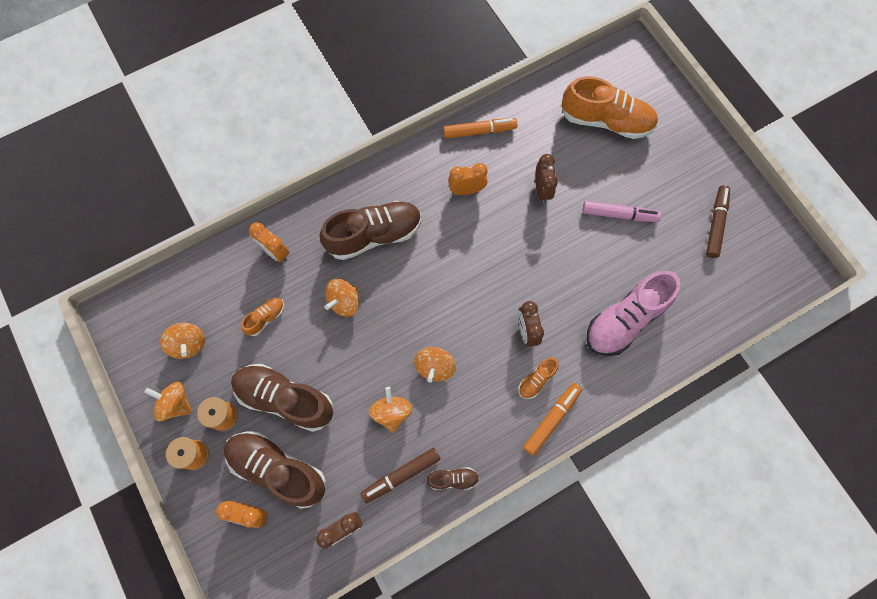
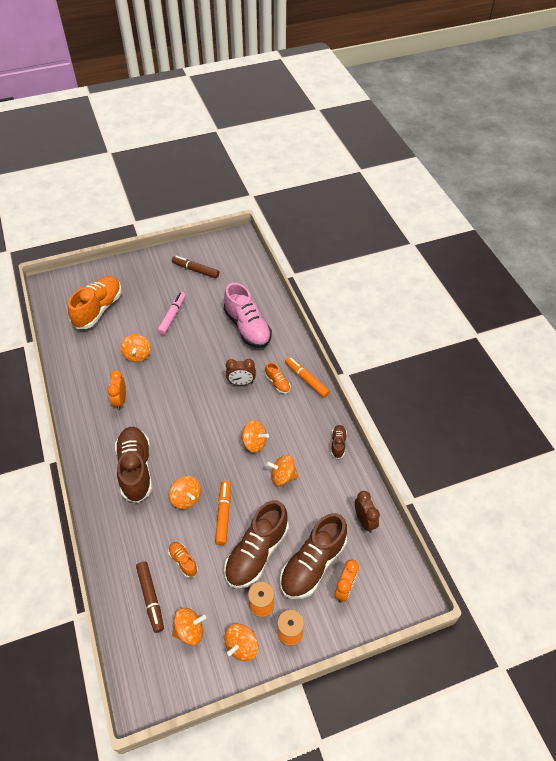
camera: 80 degrees left, 20 degrees down
(275, 252) = (125, 547): orange clock -> none
(401, 475) = (331, 477): brown marker -> brown marker (151, 598)
(479, 131) = (74, 385): orange marker -> orange marker (223, 514)
(542, 189) = (137, 355): brown clock -> orange spinning top

